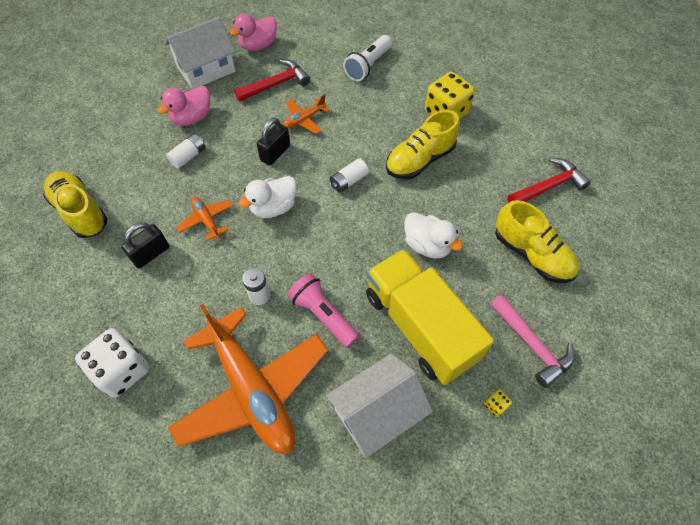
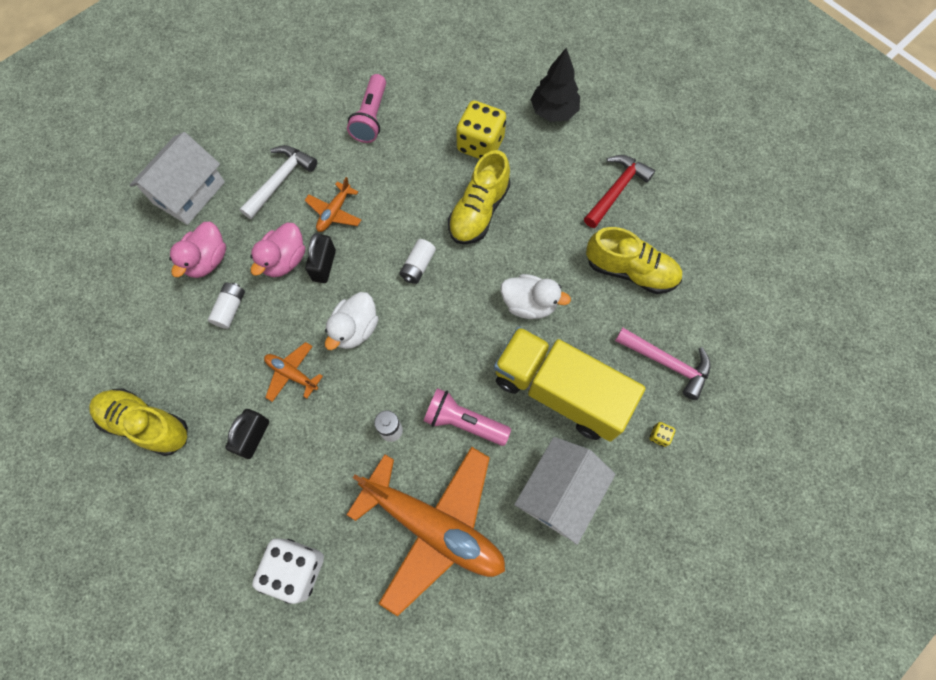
camera: 25 degrees left, 10 degrees up
(258, 46) = (233, 138): pink duck -> pink duck (284, 260)
(276, 84) = (280, 180): red hammer -> white hammer
(368, 66) = (371, 117): white flashlight -> pink flashlight
(520, 110) = (553, 111): none -> black tree

